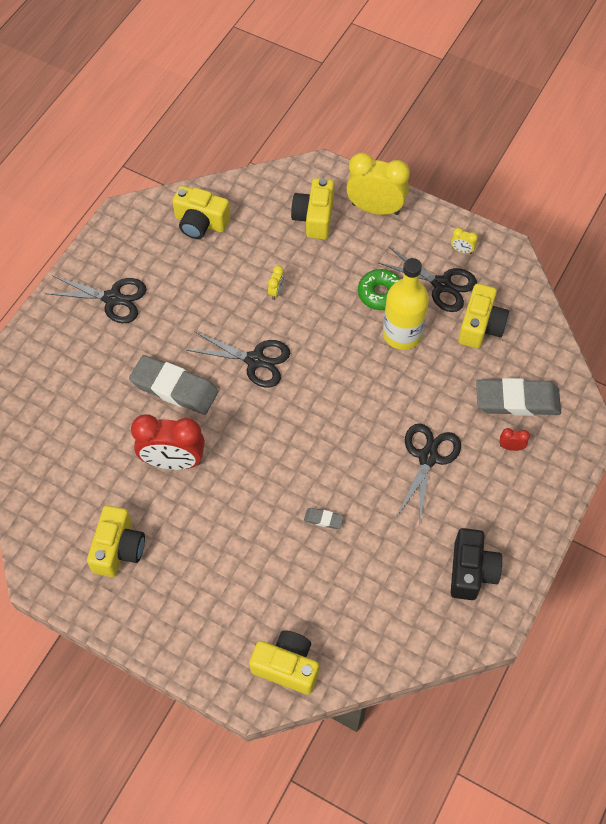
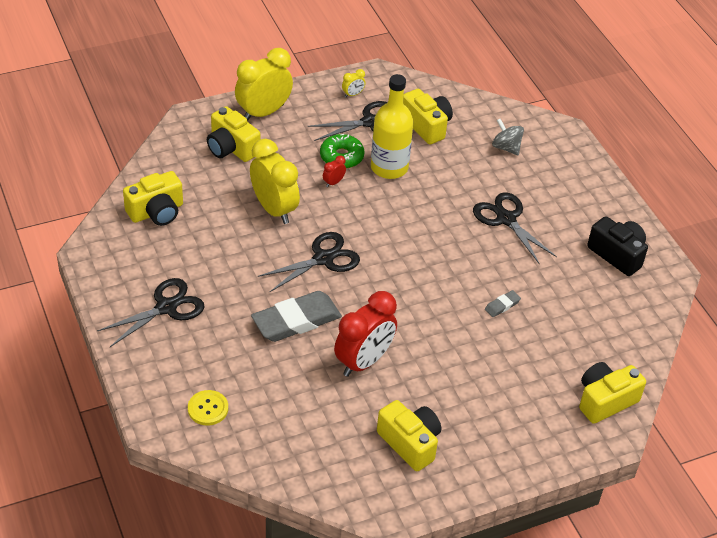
camera: 55 degrees left, 15 degrees down
(40, 394) = (208, 409): none -> yellow button
(276, 291) = (274, 209): yellow clock -> yellow clock, size x2.42
(511, 447) = (539, 174): red clock -> red clock (333, 182)
(517, 400) = (506, 147): grey eraser -> grey spinning top

